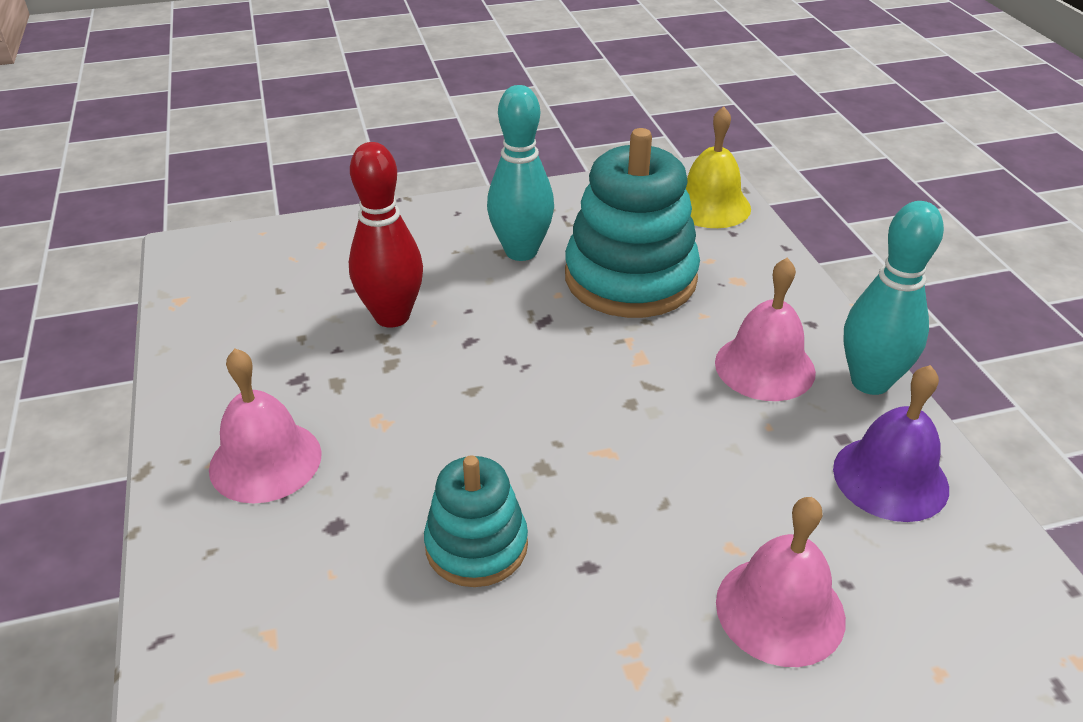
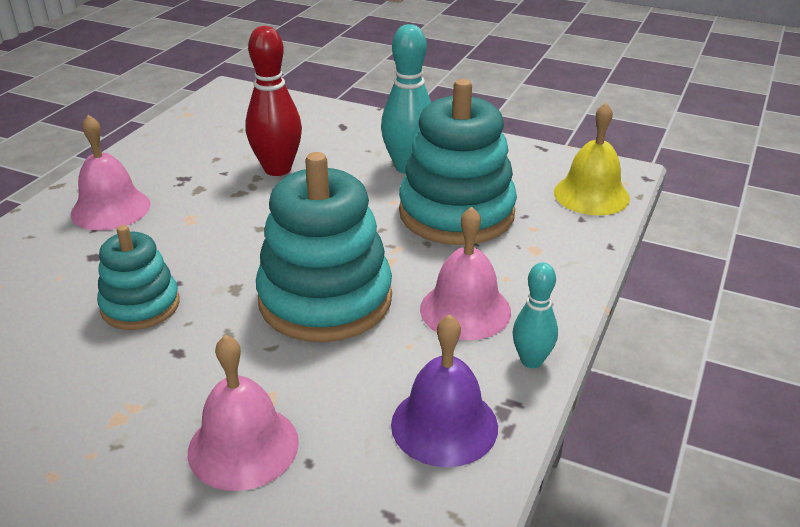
camera: 40 degrees right, 5 degrees down
(642, 427) = (325, 299): none -> turquoise stacking toy
(870, 382) = (531, 361): turquoise bowling pin -> turquoise bowling pin, size x0.59

